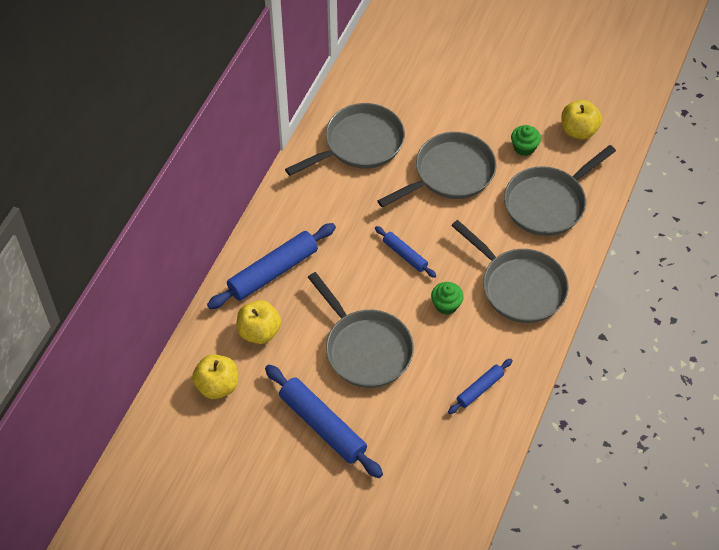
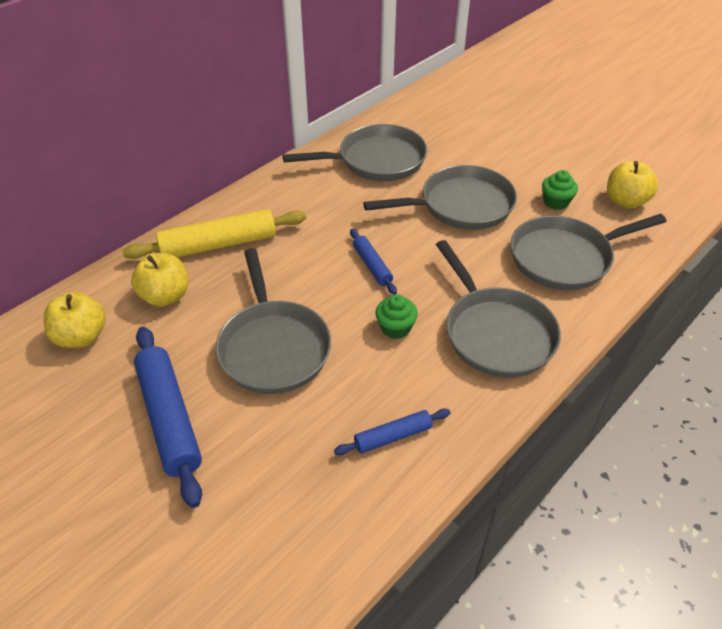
camera: 20 degrees right, 10 degrees down
(273, 272) = (219, 244): blue rolling pin -> yellow rolling pin

